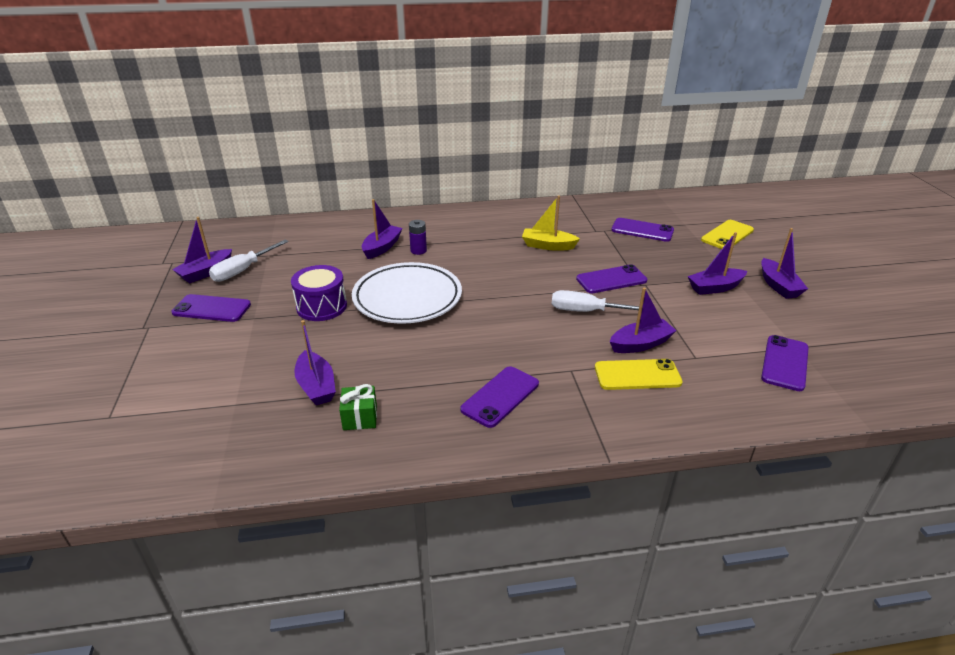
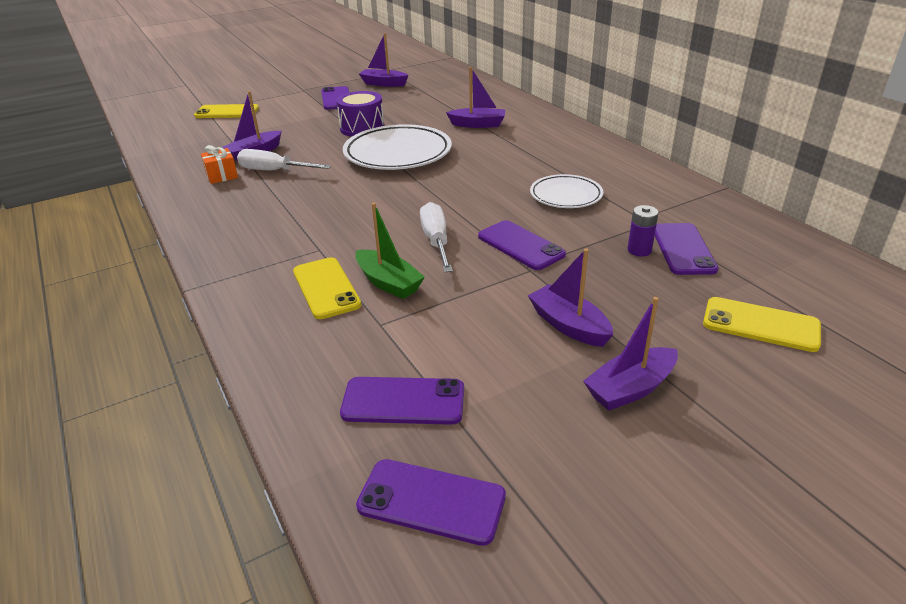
camera: 70 degrees right, 0 degrees up
(144, 398) = (227, 112): none -> yellow phone
(243, 270) = (395, 92): white screwdriver -> white screwdriver (274, 171)
(360, 417) = (222, 176): green gift -> orange gift
(418, 250) = (487, 139): purple battery -> purple battery (639, 250)
(500, 396) = (264, 222): purple phone -> purple phone (431, 501)
(548, 246) = (566, 196): yellow boat -> white plate
(640, 344) = (388, 283): purple boat -> green boat

